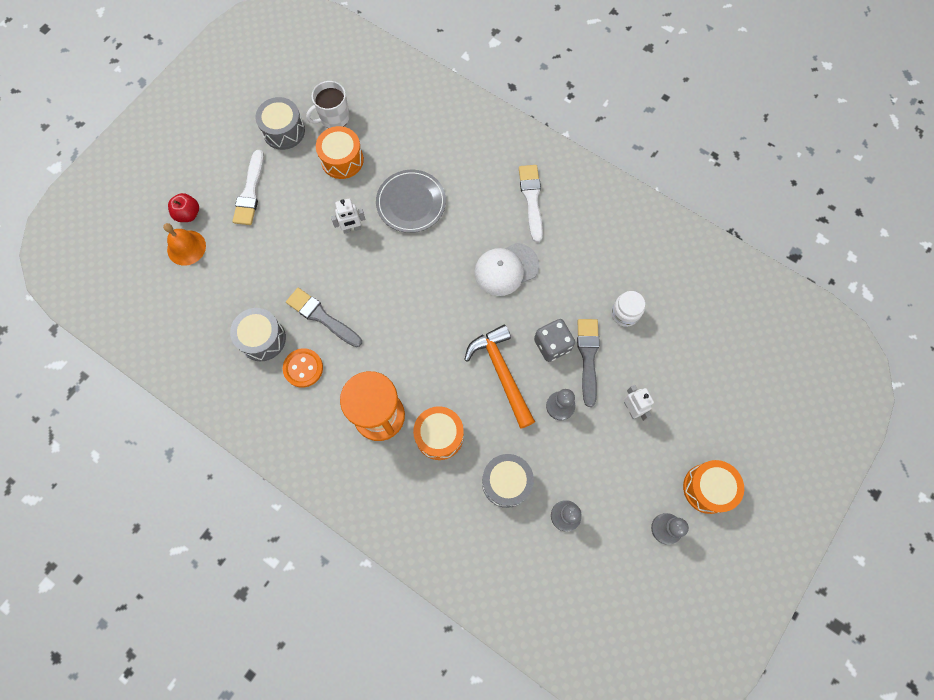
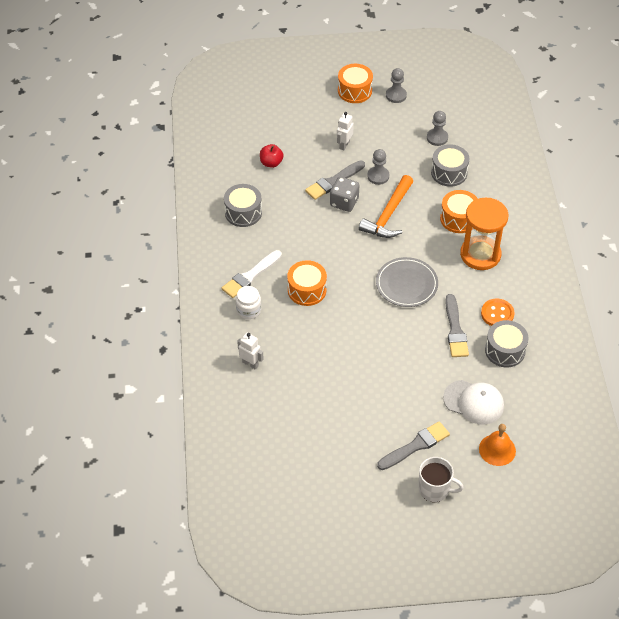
camera: 130 degrees left, 20 degrees down
(188, 214) = (473, 471): red apple -> red apple (271, 163)
(250, 192) = (415, 446): white brush -> grey brush
(284, 131) = (345, 466): grey drum -> grey drum (243, 212)
(334, 117) = (301, 442): white mug -> white mug (434, 489)
(342, 160) = (331, 408): orange drum -> orange drum (307, 290)
(352, 229) = (377, 360): white robot -> white robot (250, 363)
(411, 203) = (322, 341): grey plate -> grey plate (406, 284)
(506, 269) = (317, 256): white cap -> white cap (474, 402)
(625, 313) = (285, 181): white jar -> white jar (248, 310)

